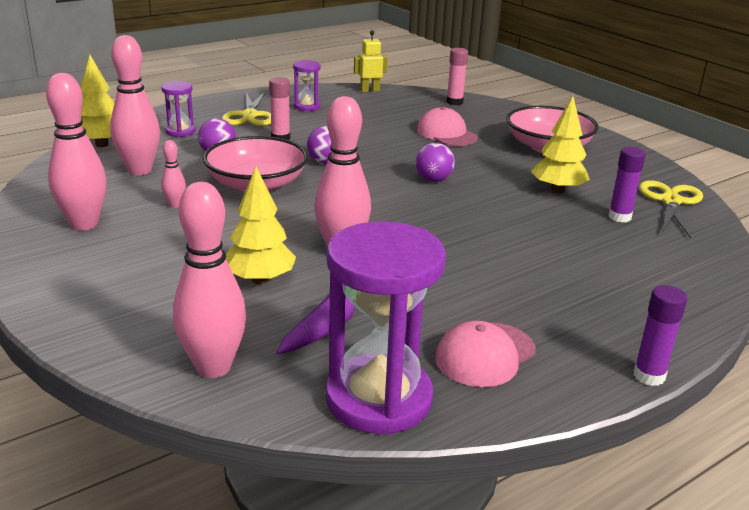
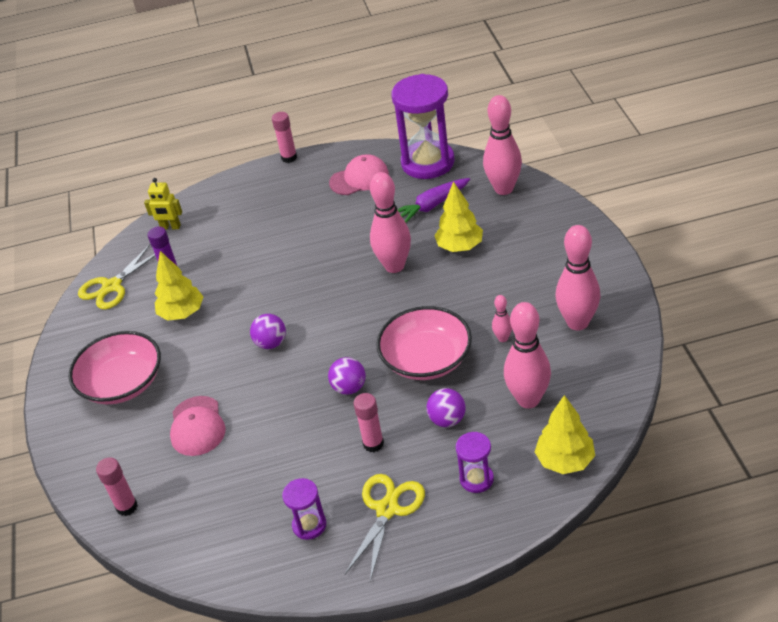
camera: 150 degrees left, 15 degrees up
(370, 90) = (204, 564): yellow robot -> yellow robot (170, 227)
(649, 376) = (289, 158): purple glue stick -> pink glue stick

